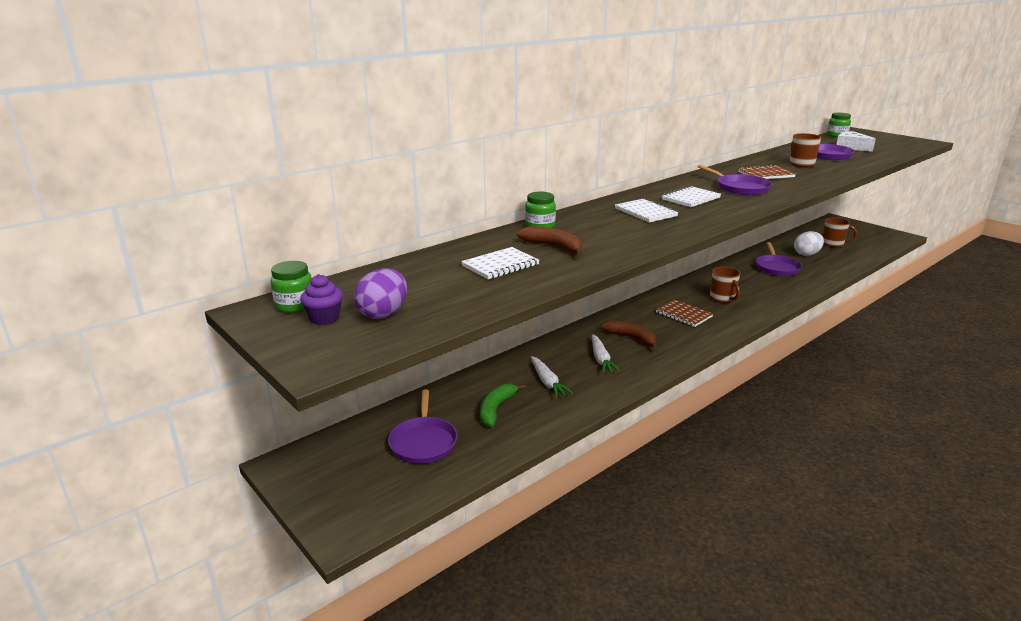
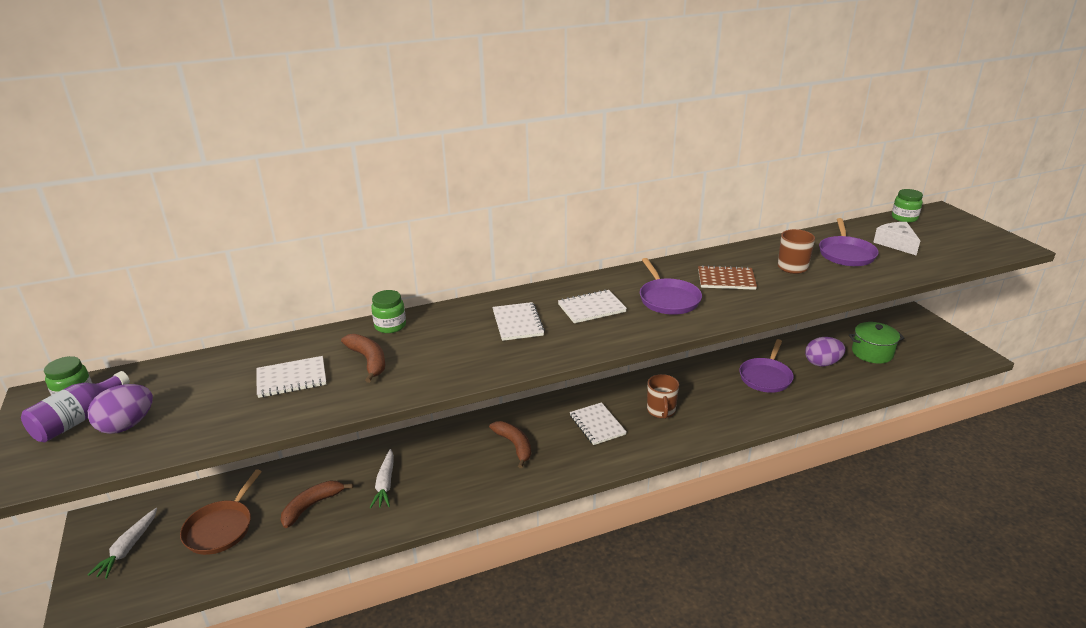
camera: 20 degrees right, 5 degrees up
(324, 318) = (78, 420): purple cupcake -> purple bottle
(423, 442) = (221, 528): purple pan -> brown pan
(496, 409) = (312, 506): green banana -> brown banana
(601, 359) = (460, 466): white carrot -> white carrot (128, 548)
(683, 314) = (597, 425): brown notebook -> white notebook
(806, 254) = (822, 363): white egg -> purple egg
(833, 244) = (872, 353): brown mug -> green pot

